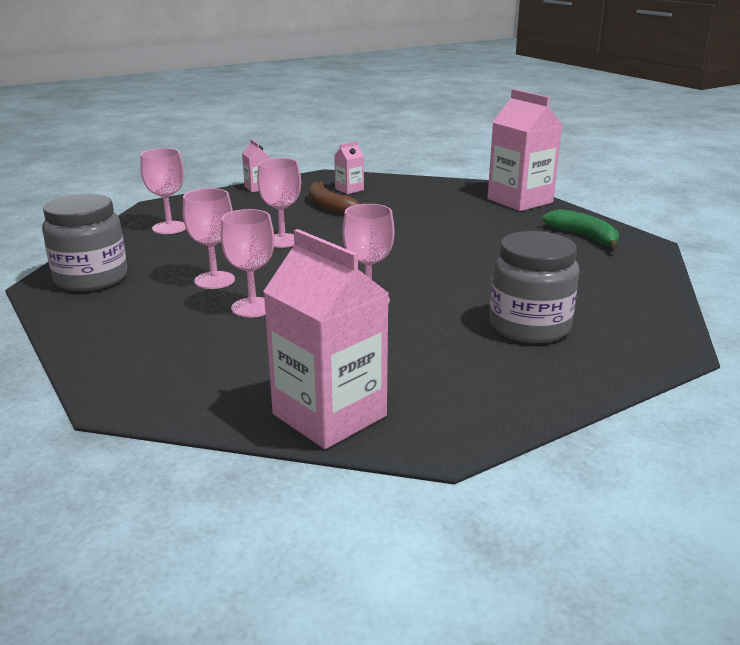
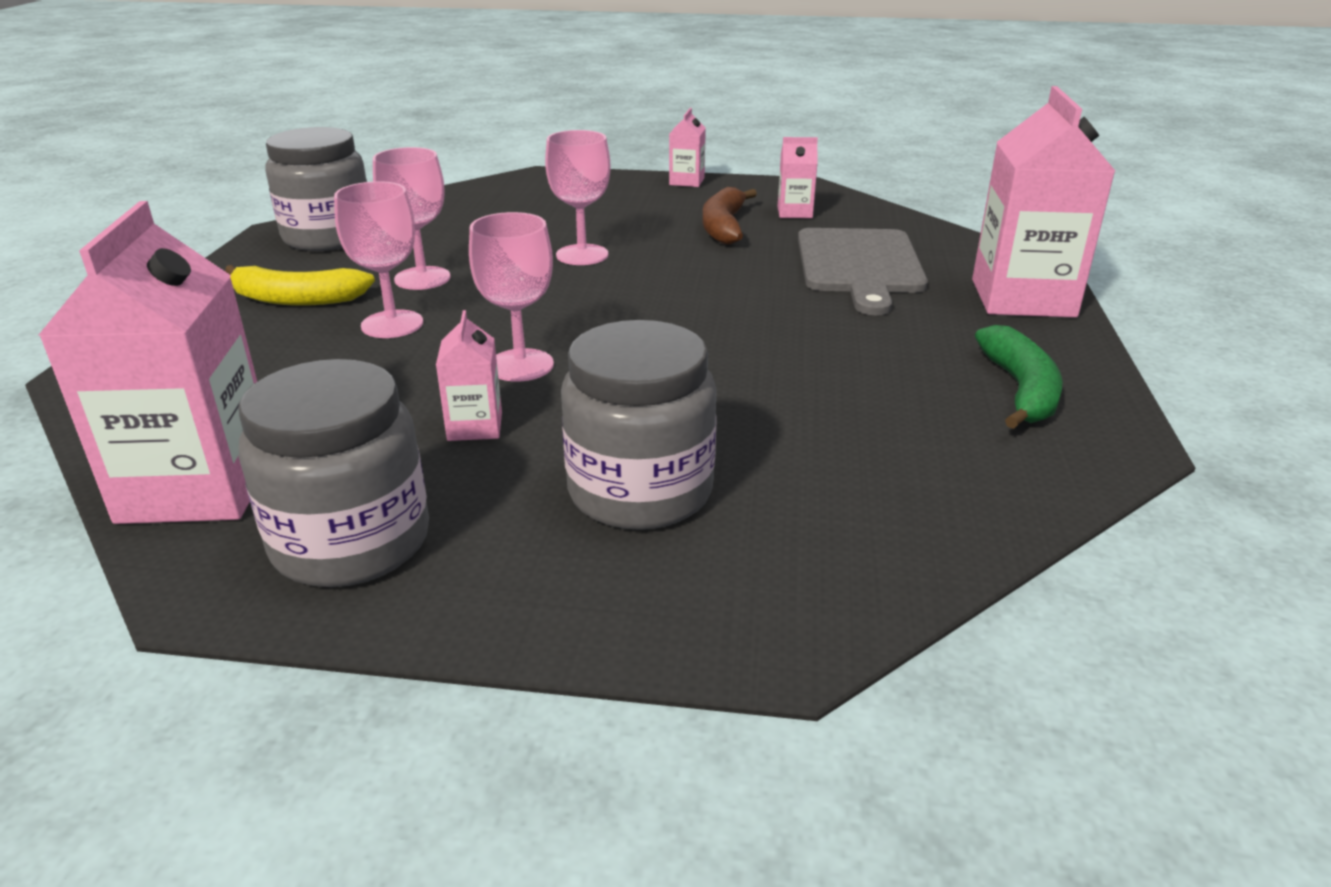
camera: 40 degrees right, 5 degrees up
(158, 316) = (296, 299): none -> yellow banana
(169, 228) = (502, 204): pink goblet -> none
(406, 333) = (475, 426): none -> pink carton
(429, 206) = (860, 265): none -> grey cutting board
(458, 398) = (351, 542): none -> grey jar

